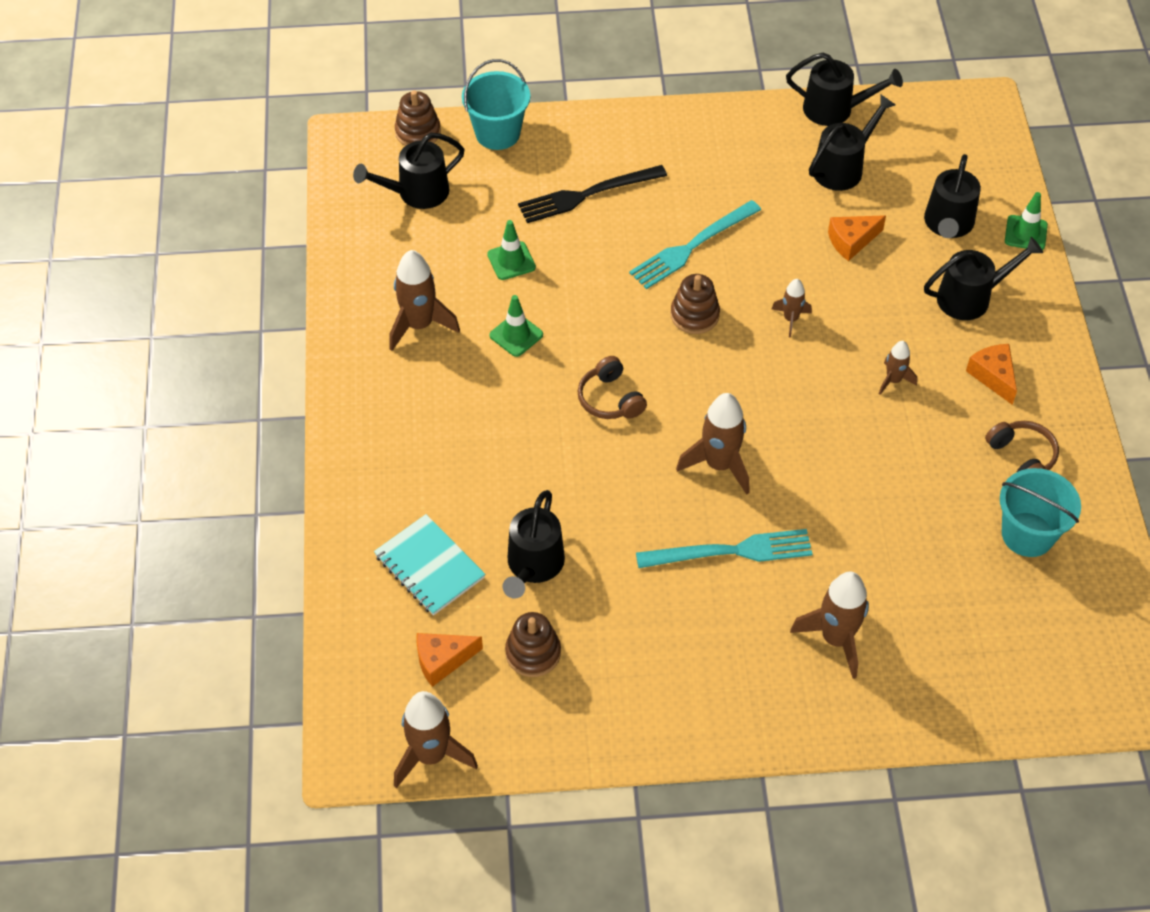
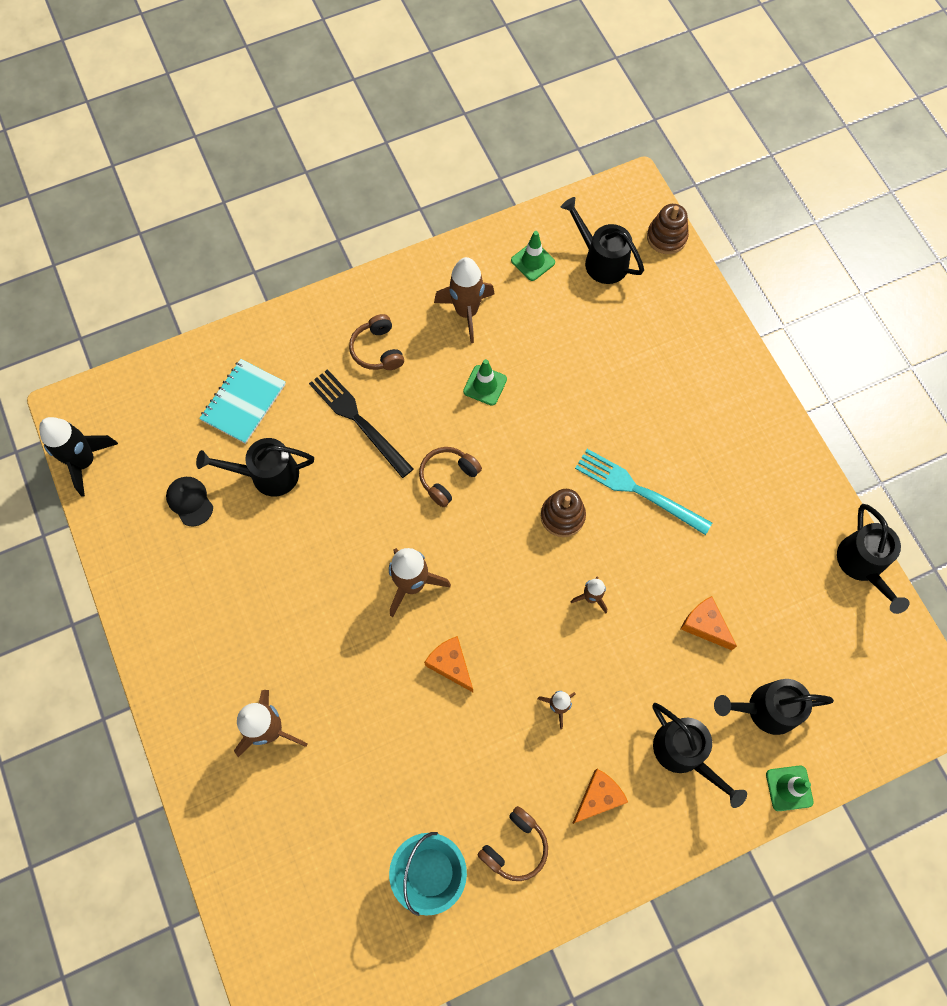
camera: 70 degrees right, 15 degrees up
(425, 419) = (378, 350): none -> brown headphones
(431, 755) = (84, 462): brown rocket -> black rocket
(442, 660) = (165, 440): orange cheese -> orange cheese (451, 664)
(497, 133) = (694, 296): turquoise bucket -> none
(511, 261) = (560, 355): green traffic cone -> green traffic cone (533, 261)
(533, 653) = (190, 501): brown stacking toy -> black cap
(587, 194) = (658, 388): black fork -> black fork (359, 420)
(730, 551) = (329, 620): turquoise fork -> none
(843, 167) = (792, 593): black watering can -> none

